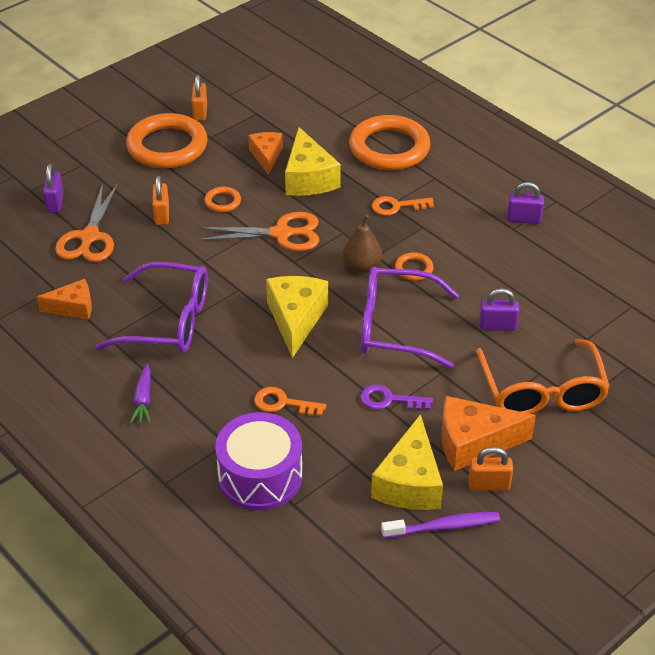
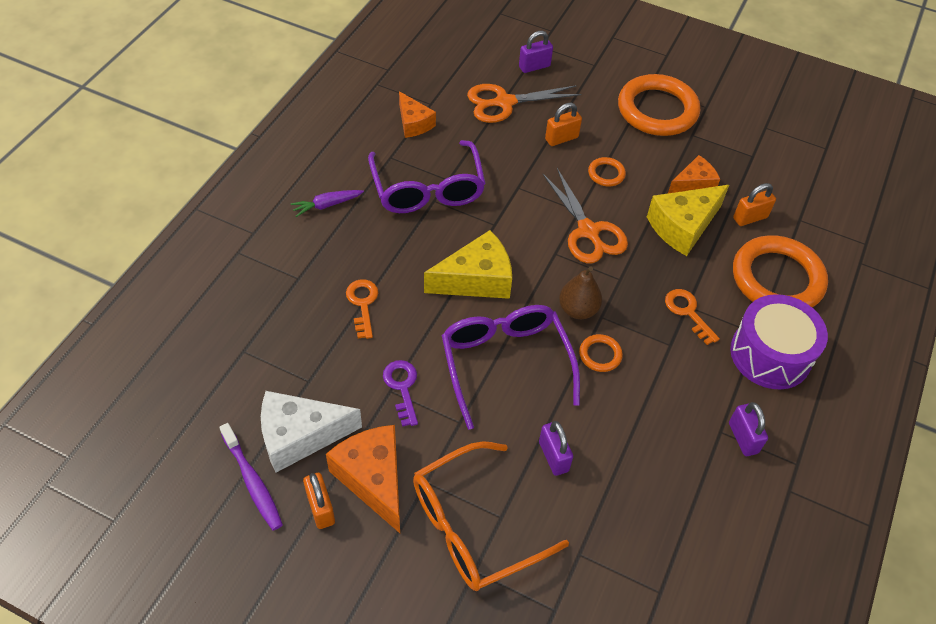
camera: 65 degrees right, 10 degrees up
(200, 112) = (722, 116): orange padlock -> orange padlock (750, 218)
(260, 476) = (267, 315): purple drum -> purple drum (770, 354)
(409, 482) = (300, 436): yellow cheese -> white cheese

